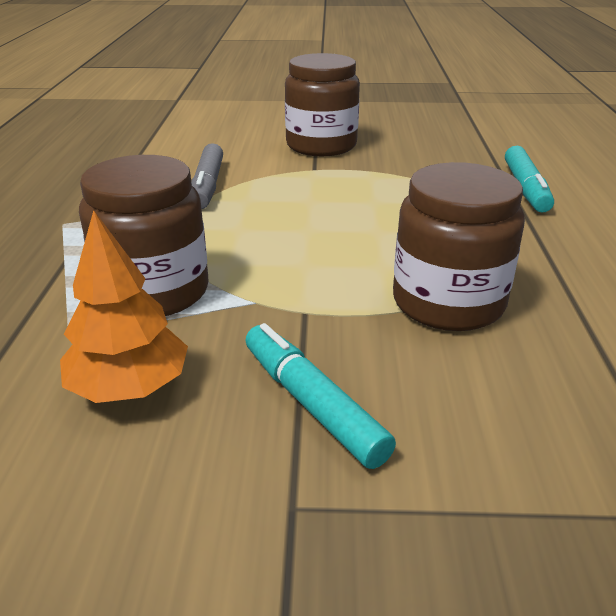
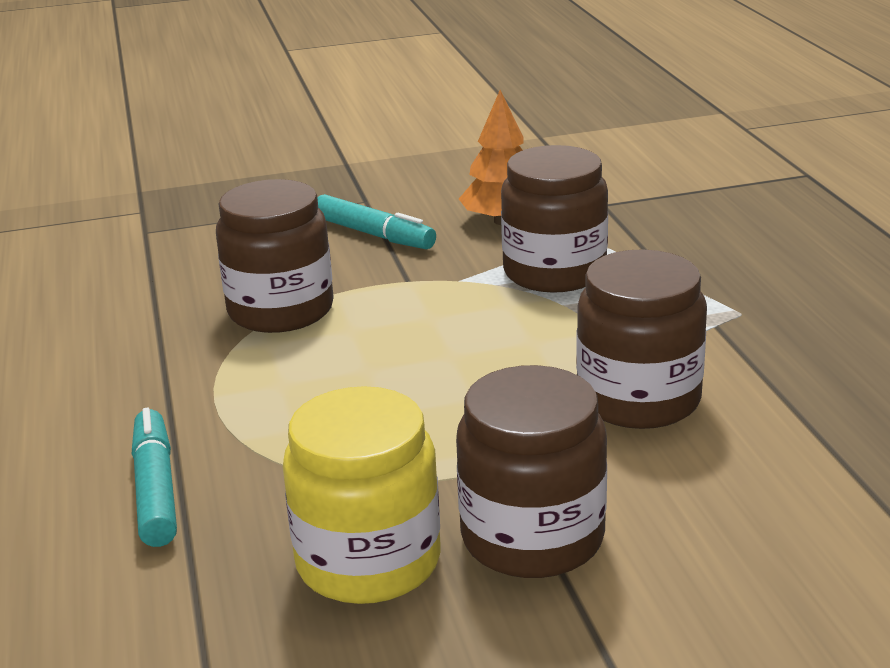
camera: 165 degrees right, 5 degrees down
(208, 185) = (638, 399): grey marker -> brown jar
(403, 149) = (368, 561): none -> yellow jar

